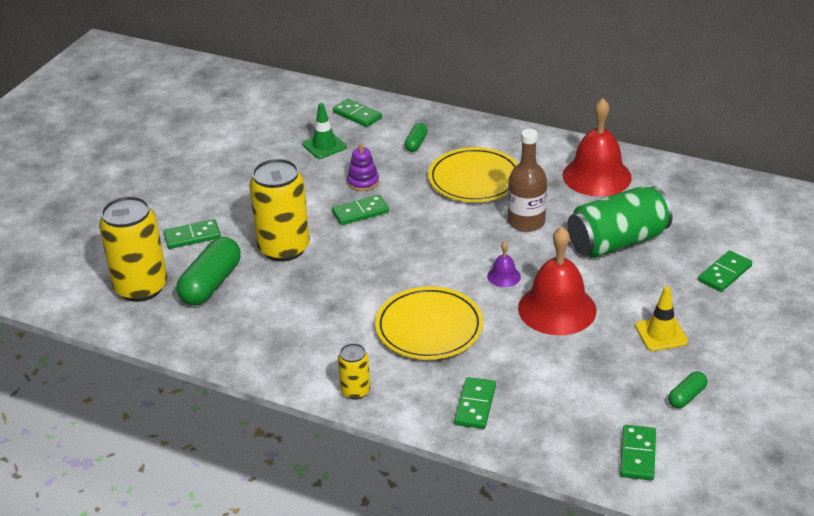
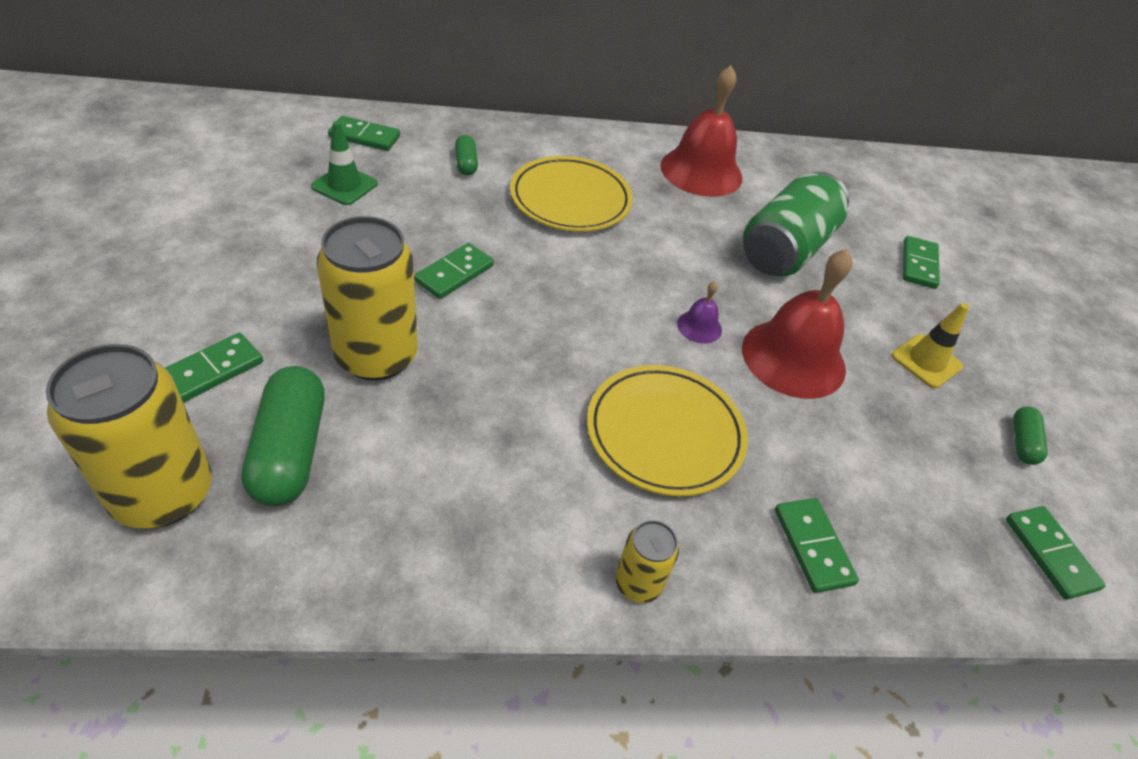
camera: 35 degrees left, 10 degrees up
(363, 182) = (430, 228): purple stacking toy -> none
(526, 222) = (669, 244): brown bottle -> none

